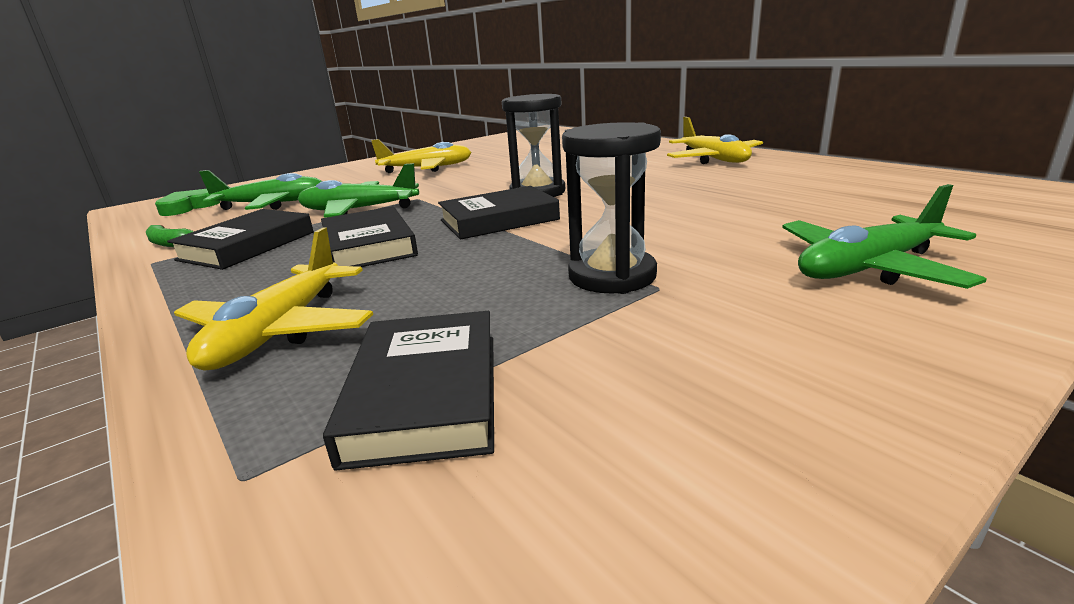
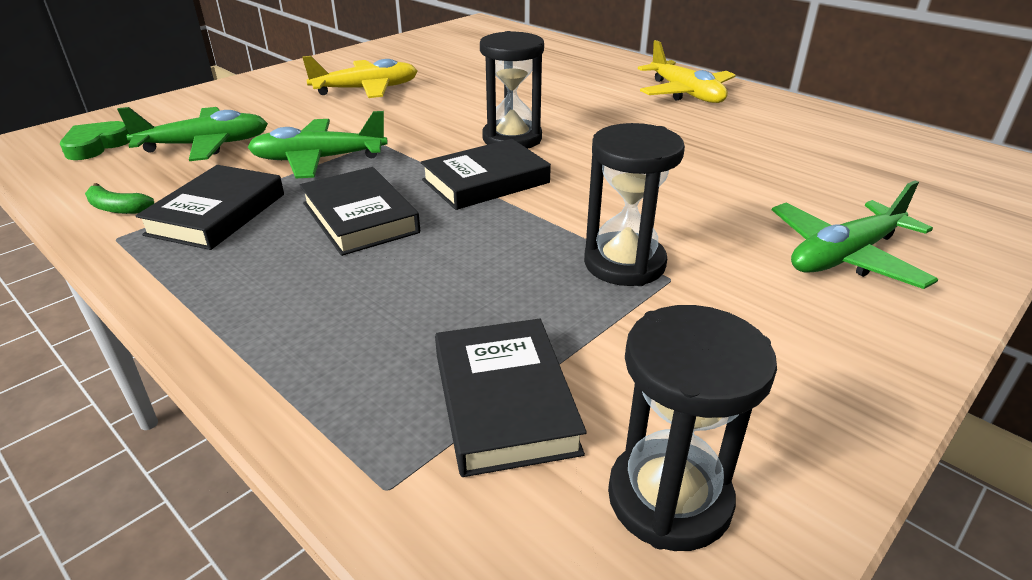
camera: 10 degrees left, 10 degrees up
(279, 331) = (327, 334): yellow plane -> none
(587, 510) = (669, 498): none -> black hourglass

